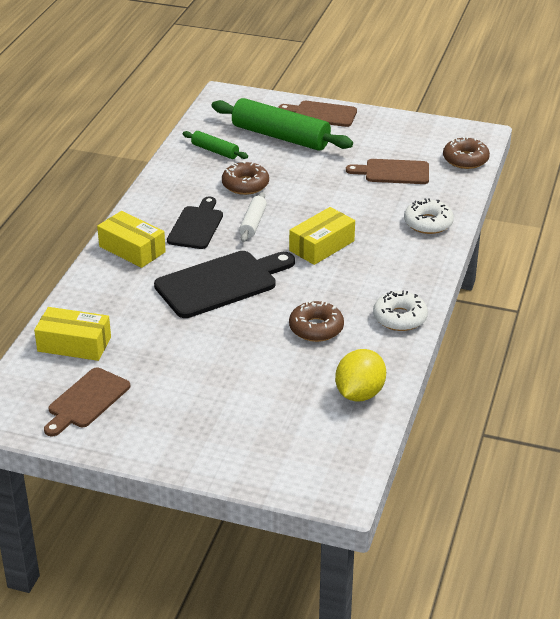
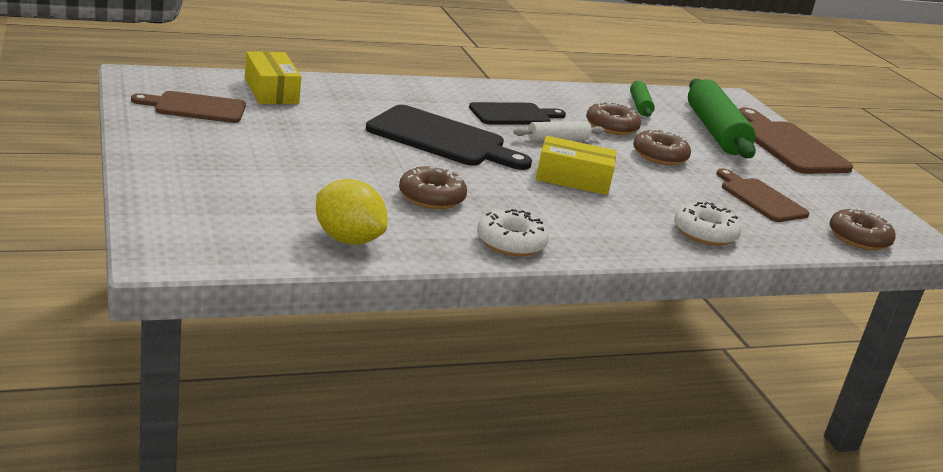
camera: 50 degrees right, 10 degrees down
(132, 249) = (438, 93): yellow box -> none
(306, 185) = (659, 156): none -> brown donut
(321, 114) = (788, 145): brown cutting board -> brown cutting board, size x1.55
(359, 394) = (347, 239): yellow lemon -> yellow lemon turned 45 degrees clockwise

